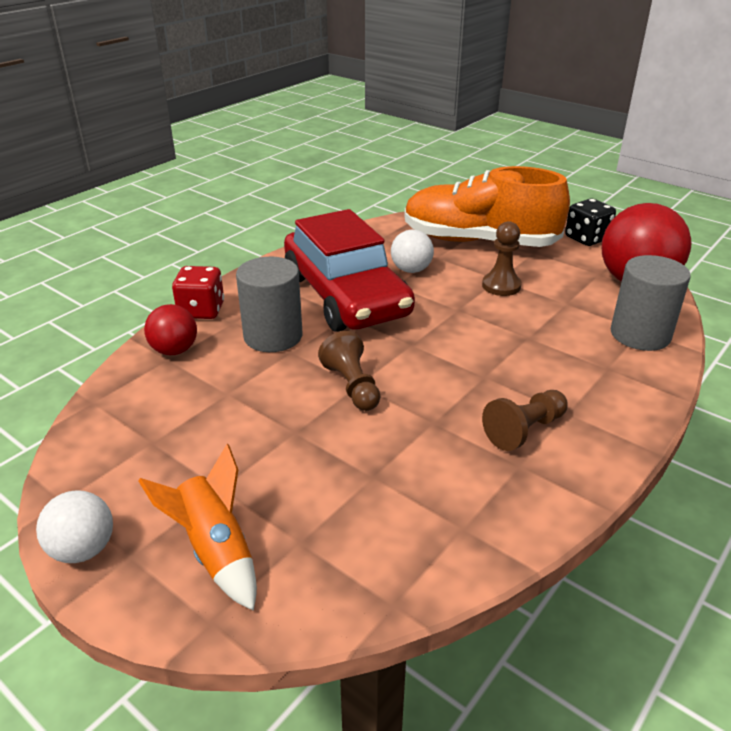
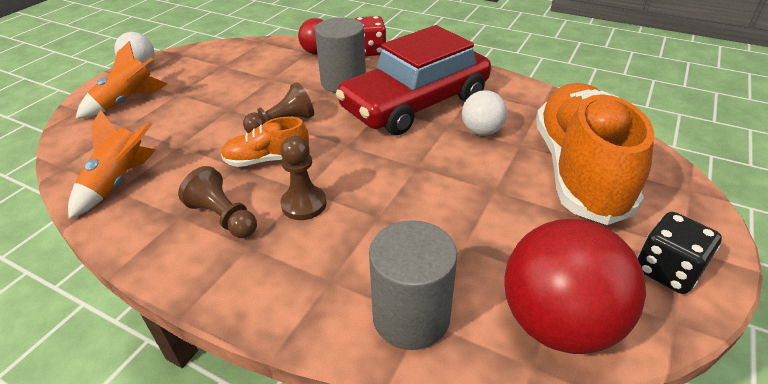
camera: 80 degrees right, 5 degrees up
(425, 399) = (267, 159): none -> orange shoe
(446, 528) = (119, 182): none -> orange rocket
(501, 286) = (479, 192): brown pawn -> brown pawn (304, 204)

